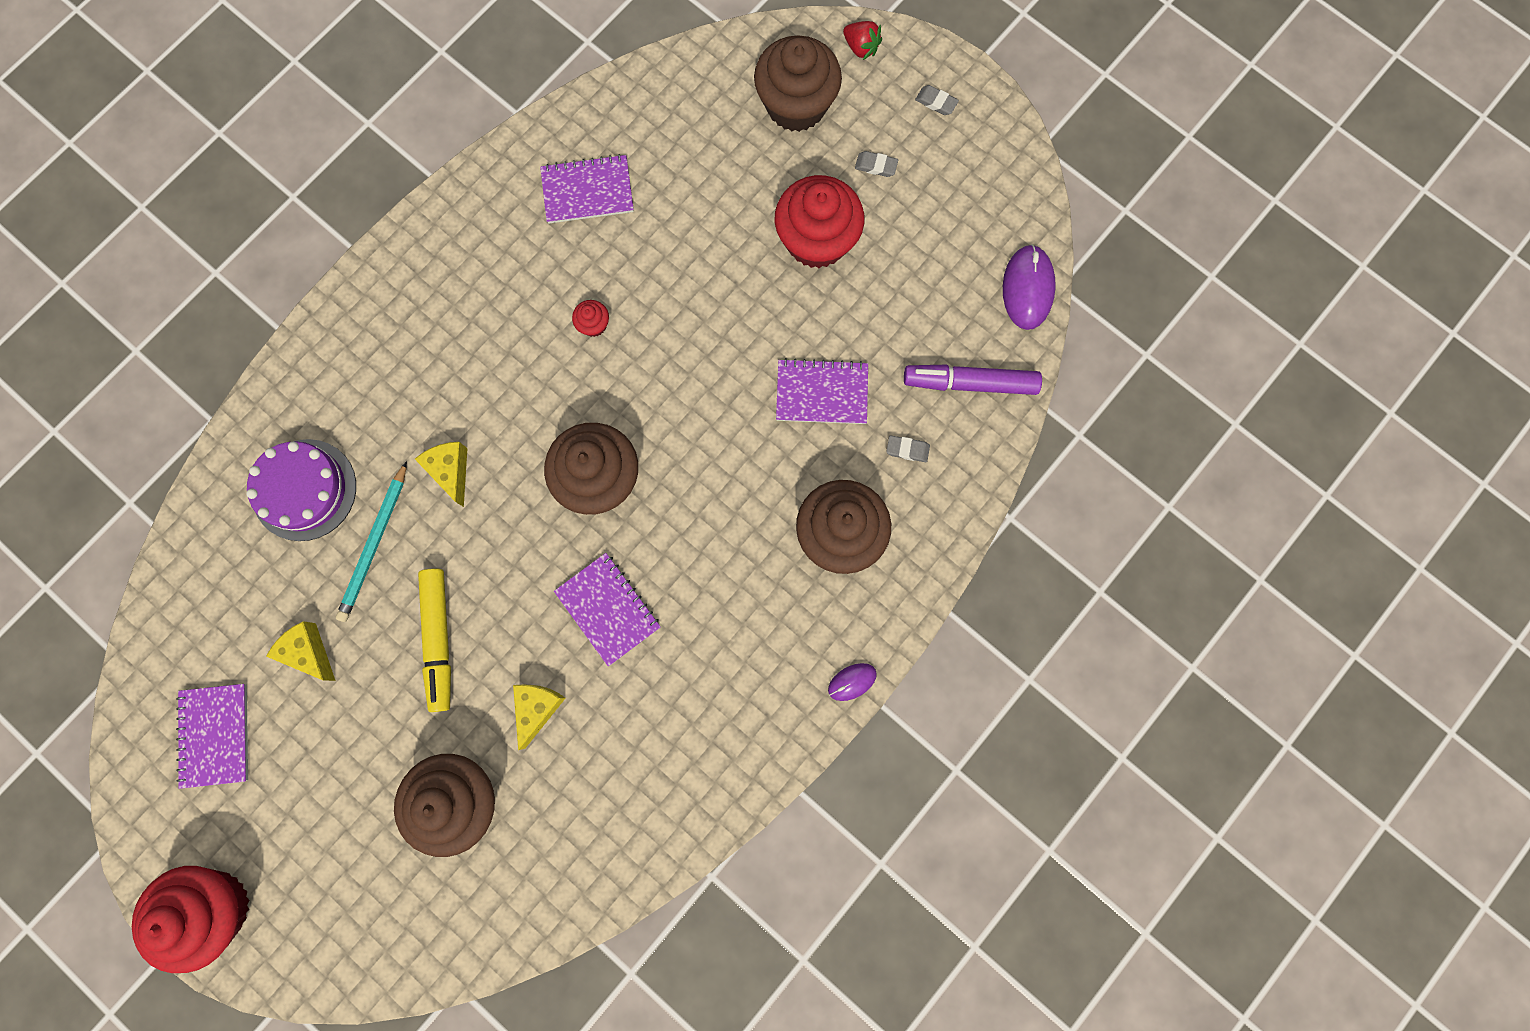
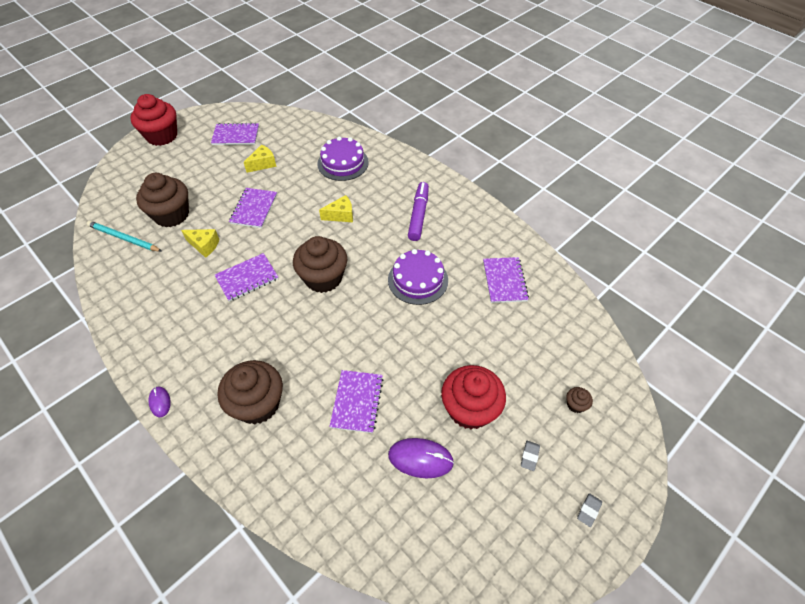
camera: 95 degrees right, 25 degrees down
(374, 544) = (309, 186): turquoise pencil -> turquoise pencil (124, 238)
(439, 639) = (254, 209): yellow marker -> purple notebook
(593, 324) = (418, 280): red cupcake -> purple cake
(796, 105) = (575, 404): brown cupcake -> brown cupcake, size x0.41
(861, 48) = (630, 455): red strawberry -> none
(907, 450) = (306, 455): grey eraser -> none
(970, 383) = (349, 509): purple marker -> purple marker (418, 215)
(1027, 288) = (423, 569): purple mouse -> purple mouse (420, 458)

